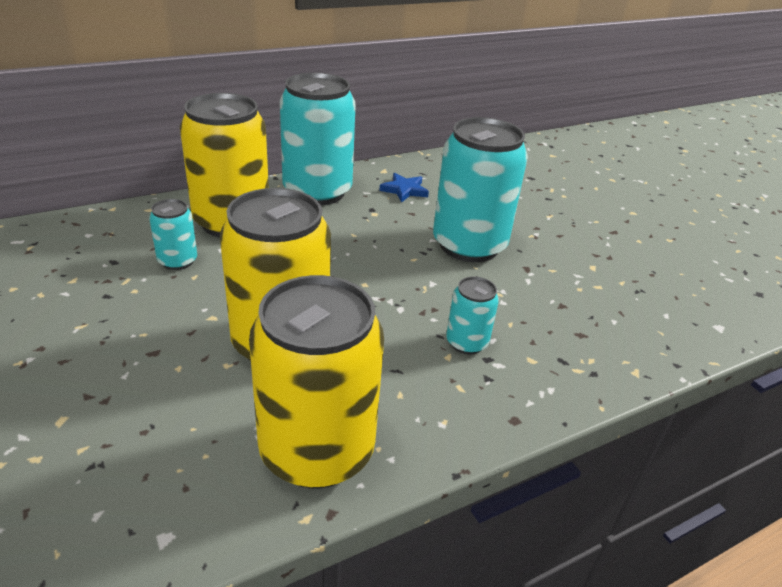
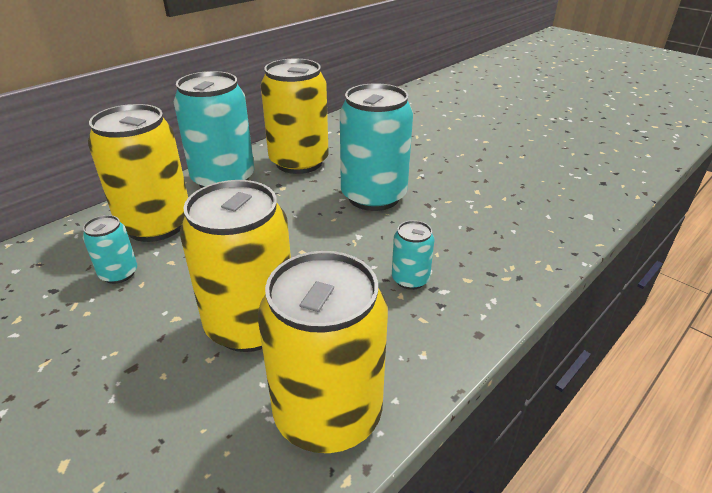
camera: 15 degrees left, 0 degrees up
(404, 190) = (299, 162): blue star -> yellow can

